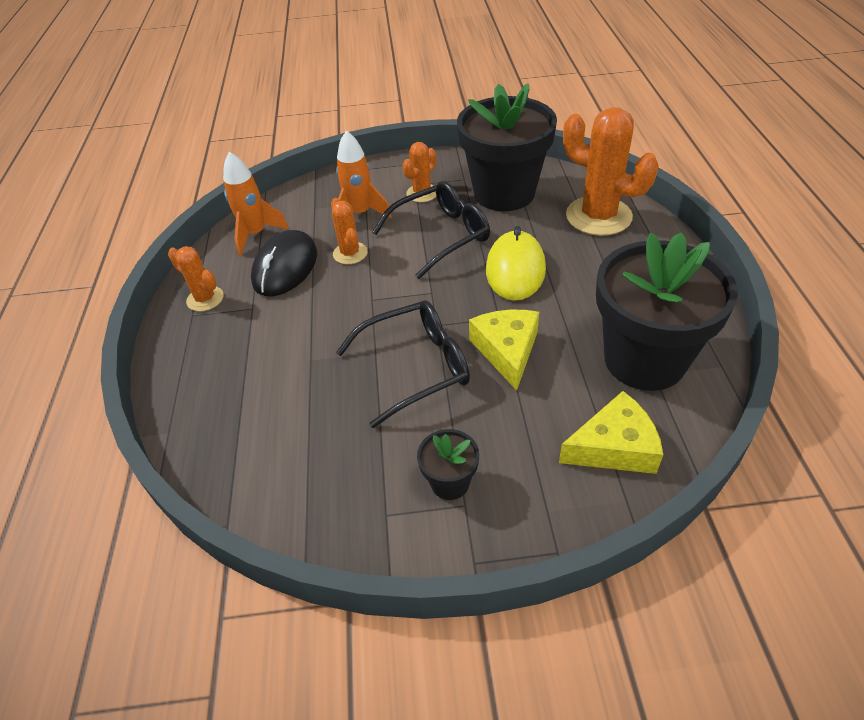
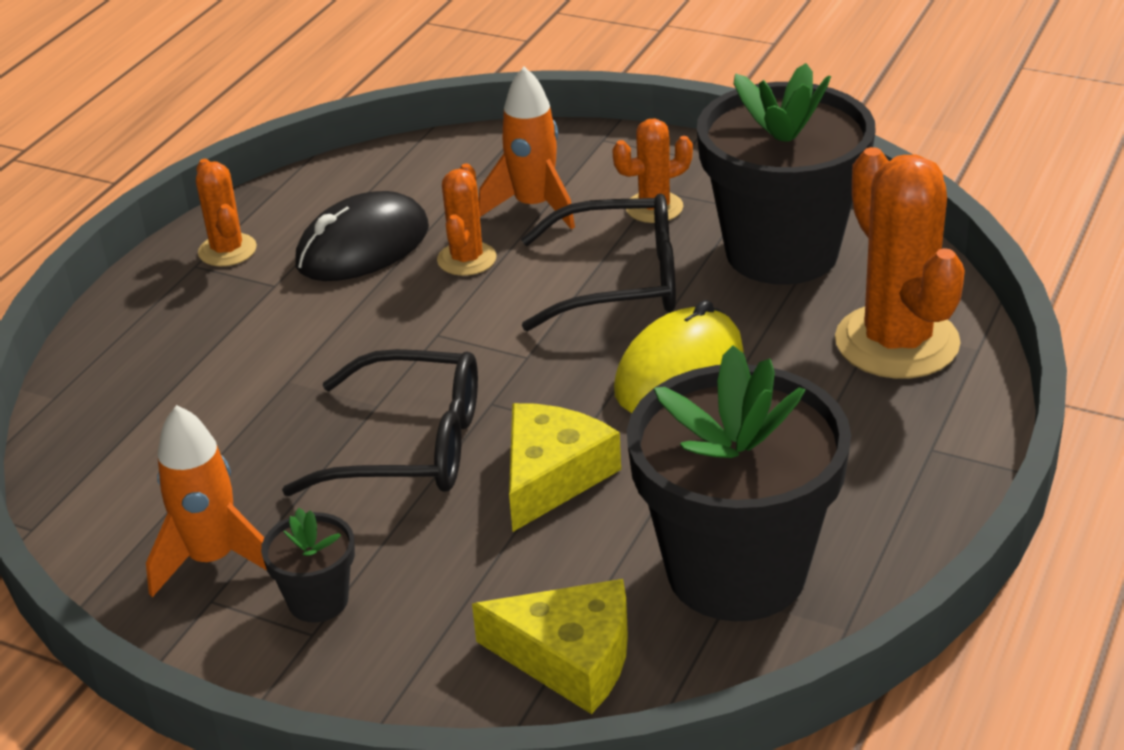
camera: 30 degrees right, 10 degrees down
(255, 234) = (364, 185): orange rocket -> orange rocket (212, 560)

